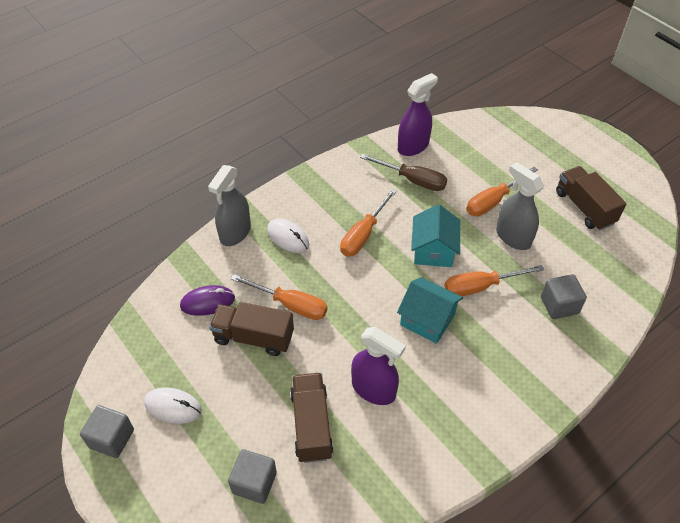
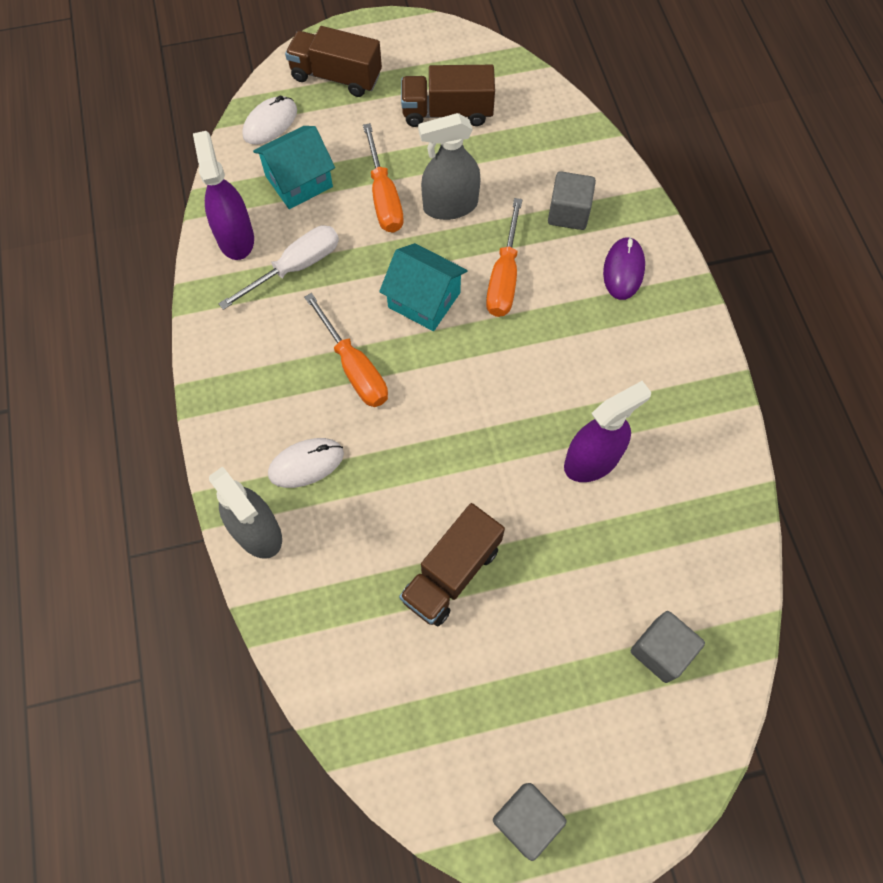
camera: 65 degrees left, 15 degrees up
(173, 406) = (512, 718): white mouse -> white mouse (270, 123)
(207, 302) = (363, 614): purple mouse -> purple mouse (623, 270)
(290, 305) = (422, 506): orange screwdriver -> none
(311, 425) = (610, 552): brown truck -> brown truck (336, 77)
(412, 180) = (295, 267): brown screwdriver -> white screwdriver
(427, 320) = (523, 356): turquoise house -> turquoise house (299, 181)

